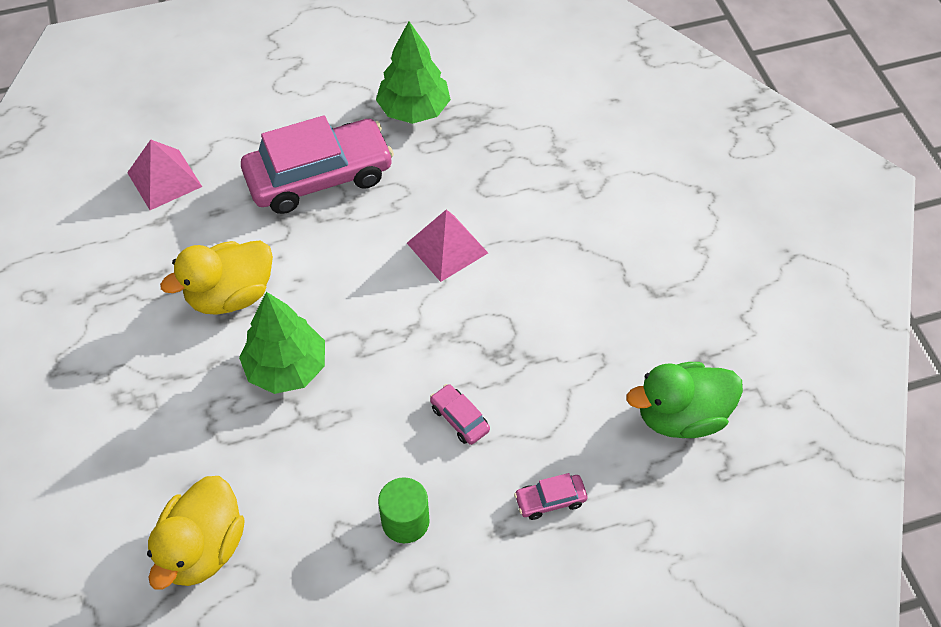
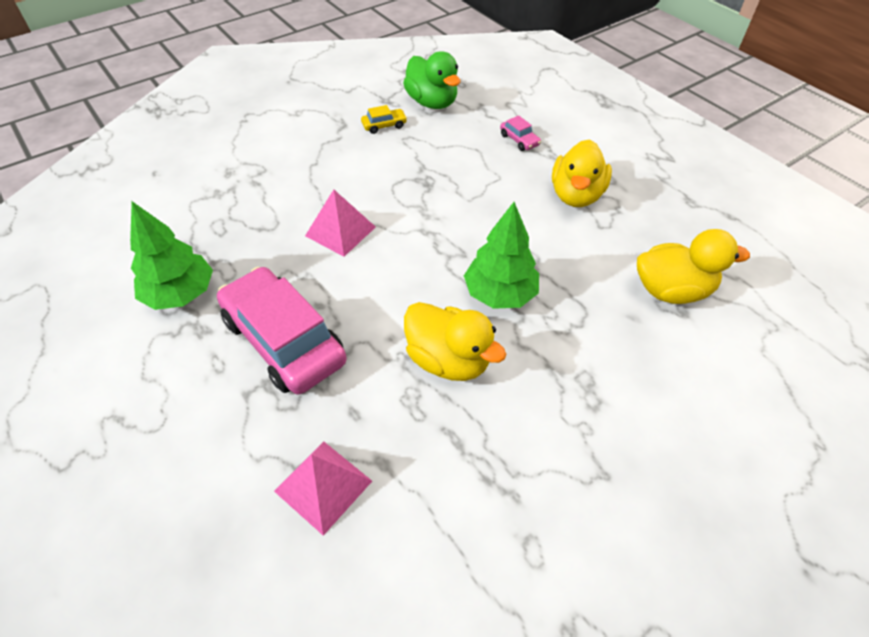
camera: 110 degrees left, 5 degrees down
(405, 521) = (576, 195): green cylinder -> yellow duck
(459, 419) = (487, 189): pink car -> none
(639, 339) = (384, 125): none -> yellow car

